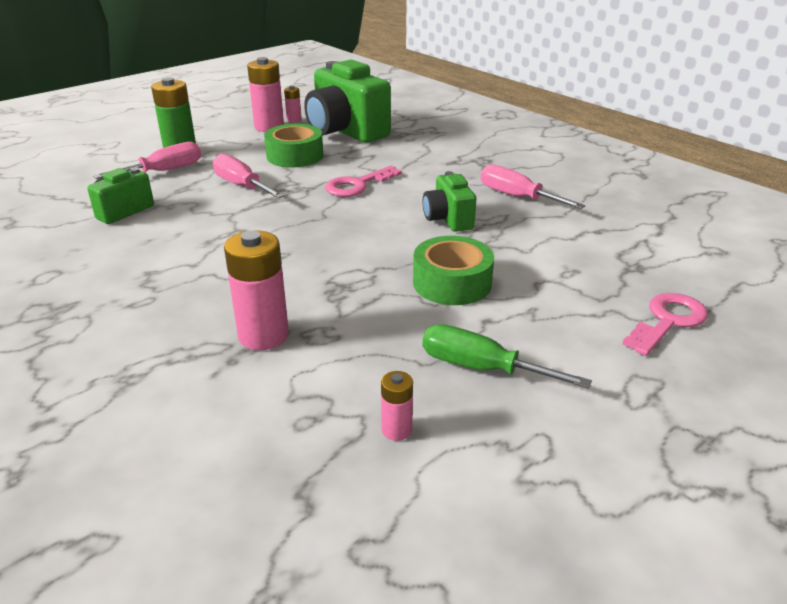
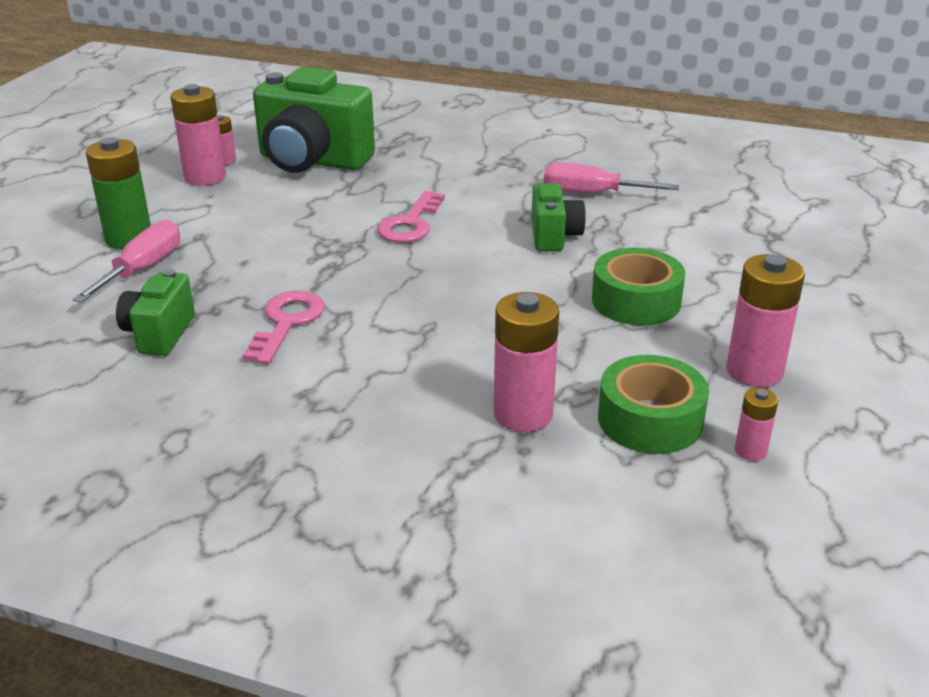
camera: 30 degrees left, 0 degrees up
(242, 186) = (273, 261): pink screwdriver -> none
(295, 156) = (289, 207): green tape -> green tape (650, 420)
(448, 219) = (554, 236): green camera -> green camera turned 135 degrees counterclockwise
(481, 368) = (754, 371): green screwdriver -> pink battery
(668, 321) = (849, 278): pink key -> pink key (287, 322)

